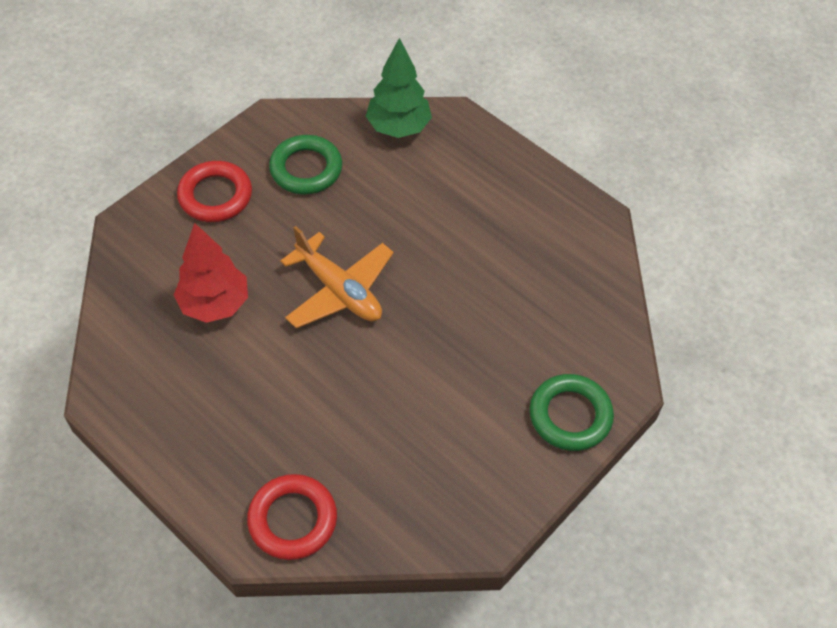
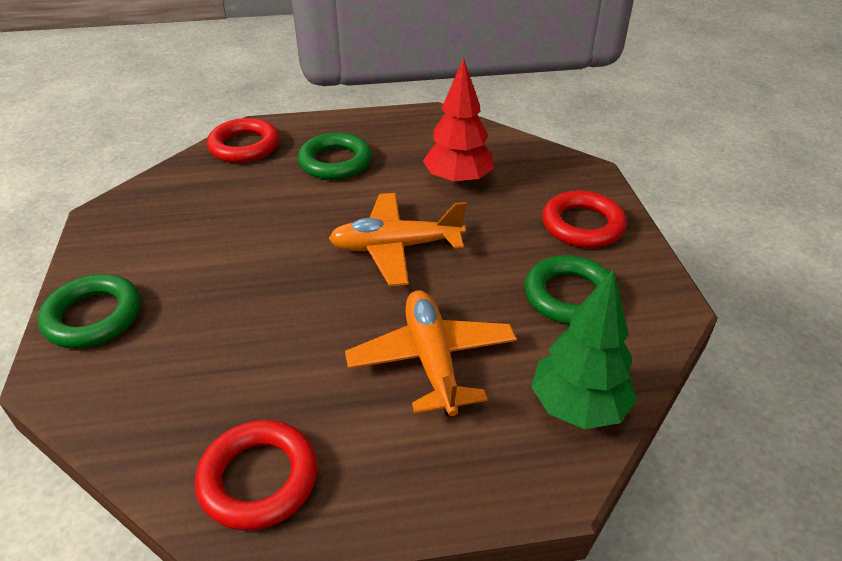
camera: 130 degrees right, 15 degrees down
(257, 417) = (335, 162): none -> green ring
(425, 206) = (432, 360): none -> orange plane
(571, 228) = (258, 479): none -> red ring

